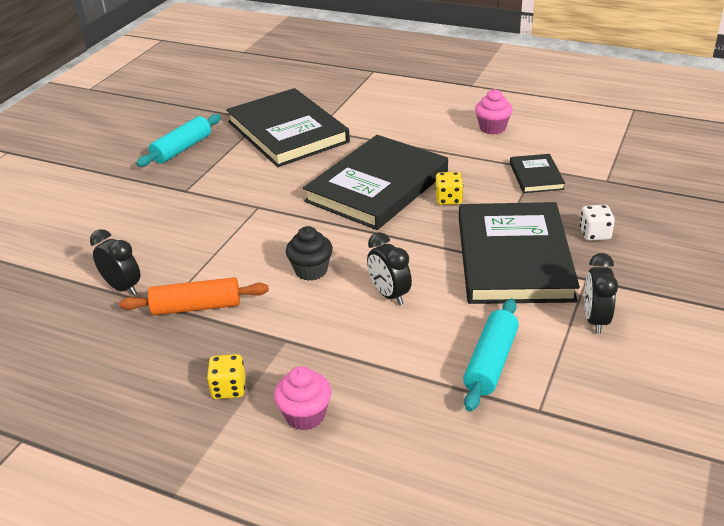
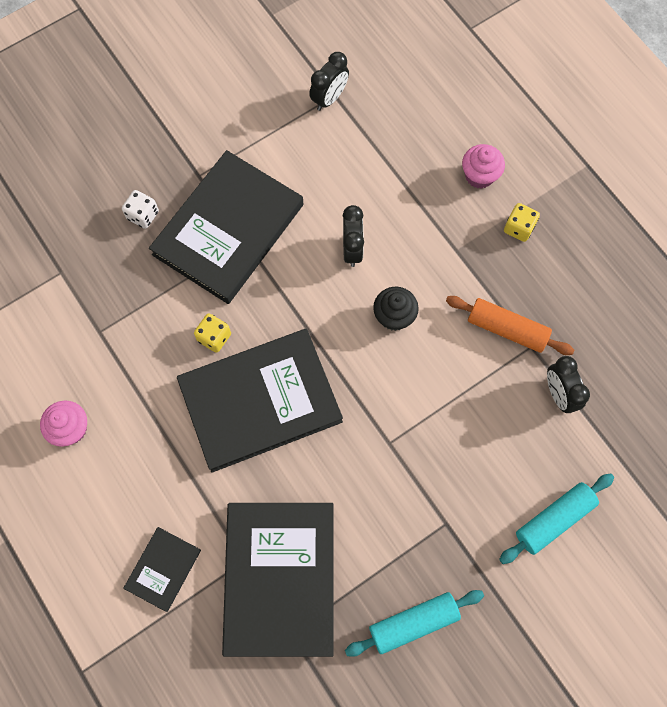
camera: 150 degrees left, 35 degrees up
(490, 362) = (332, 145): turquoise rolling pin -> turquoise rolling pin (554, 520)
(536, 176) = (111, 319): black book -> black book (163, 569)
(595, 320) = (232, 137): black clock -> black clock (329, 98)

